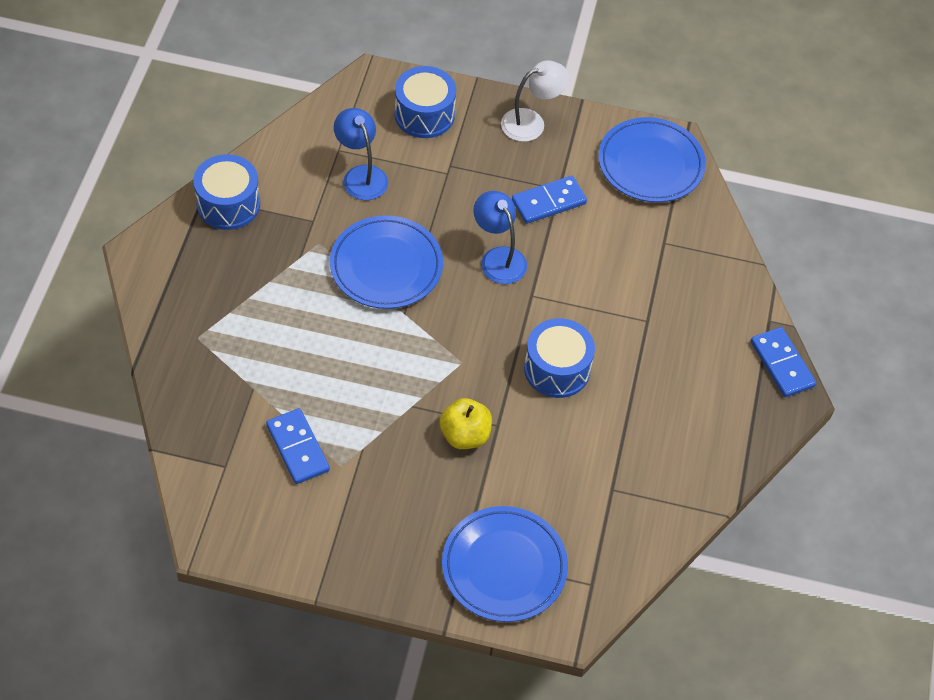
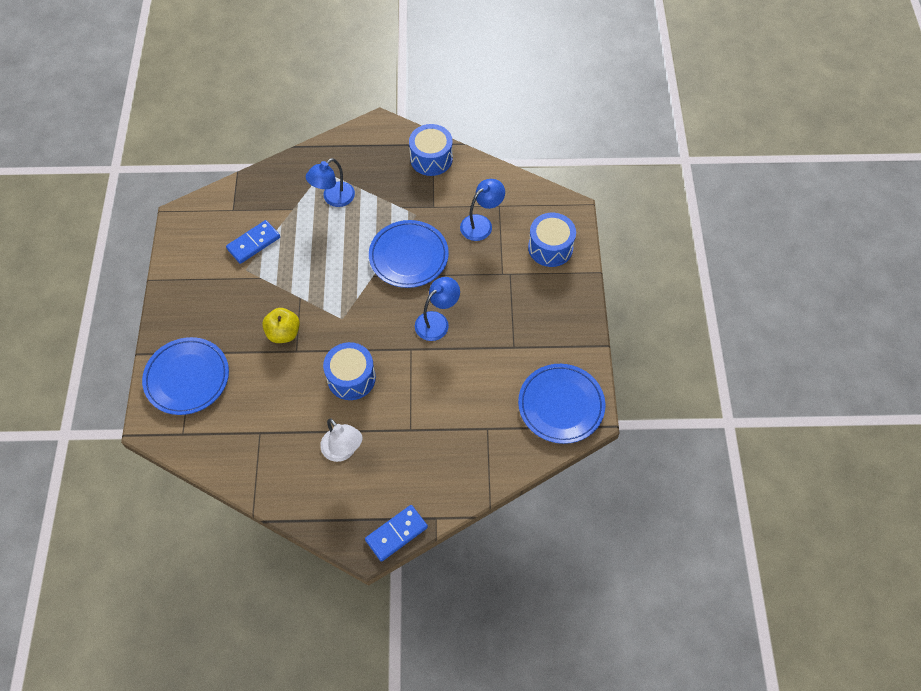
camera: 80 degrees right, 5 degrees up
(254, 334) = (333, 198): none -> blue lamp
(531, 122) = (570, 316): white lamp -> white lamp (343, 451)
(548, 202) = (499, 343): blue domino -> none

